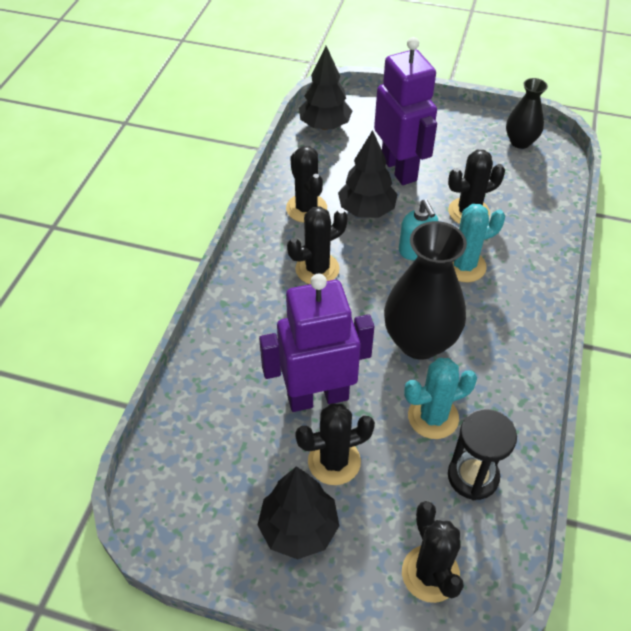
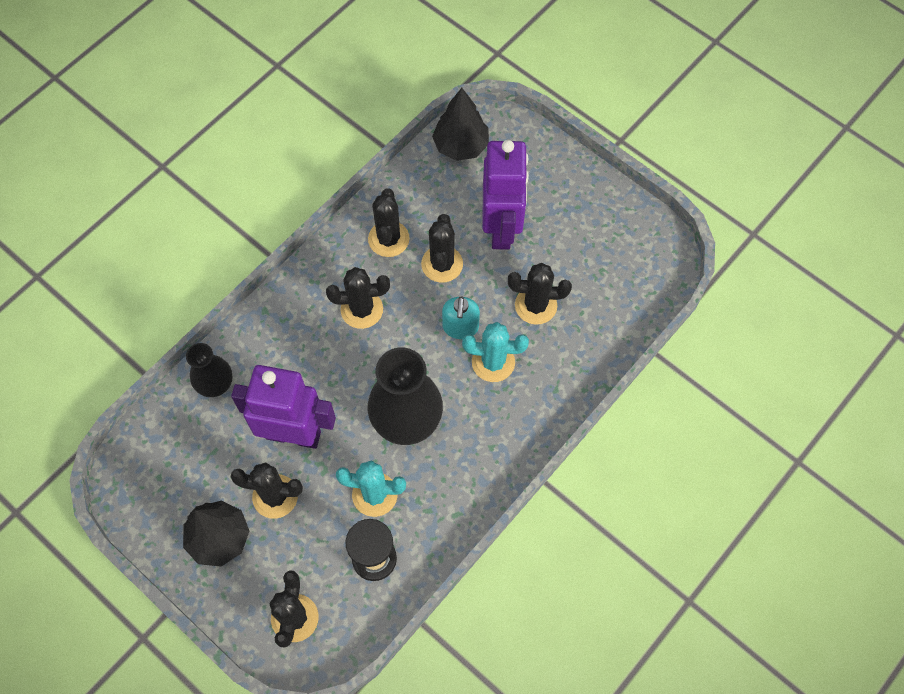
camera: 25 degrees right, 15 degrees up
(366, 210) = (442, 264): black tree -> black cactus
(520, 142) = (642, 243): black vase -> black vase (215, 384)

